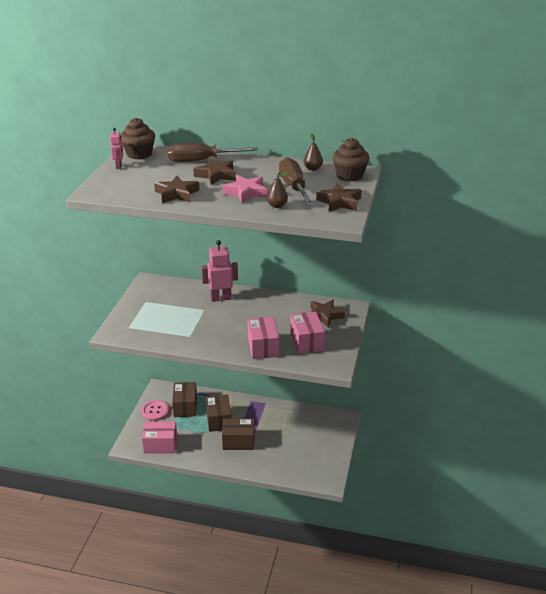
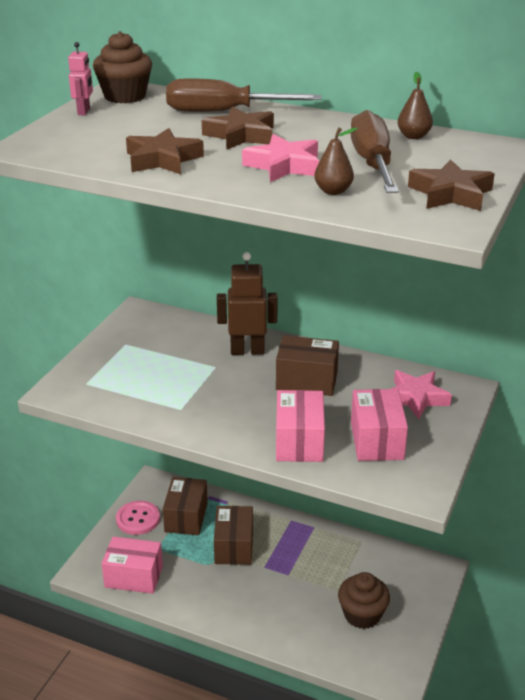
camera: 10 degrees right, 0 degrees up
(221, 298) = (247, 351): pink robot -> brown robot
(238, 441) = (259, 587): brown box -> brown box (307, 381)
(324, 316) = (416, 398): brown star -> pink star
(349, 176) = (478, 152): brown cupcake -> brown cupcake (362, 614)

